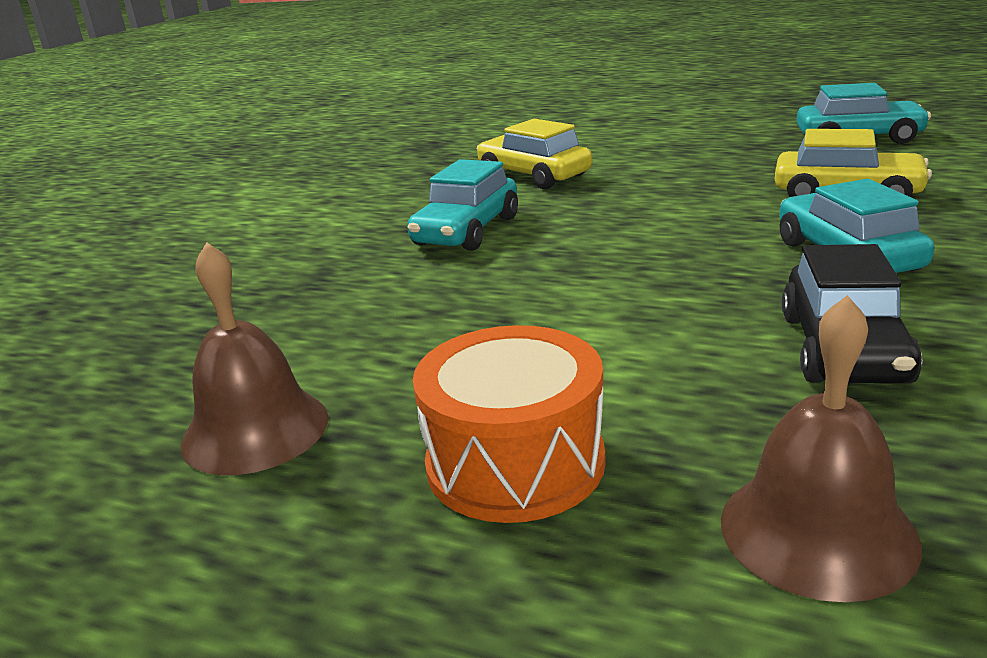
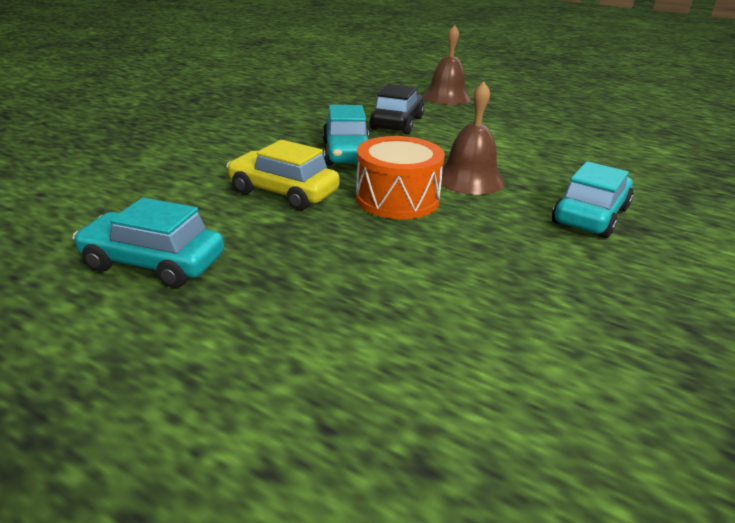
camera: 175 degrees left, 5 degrees up
(255, 430) = (634, 133): brown bell -> brown bell (469, 179)
(515, 462) = (529, 115): orange drum -> orange drum (397, 199)
(534, 176) = (543, 283): yellow car -> none

